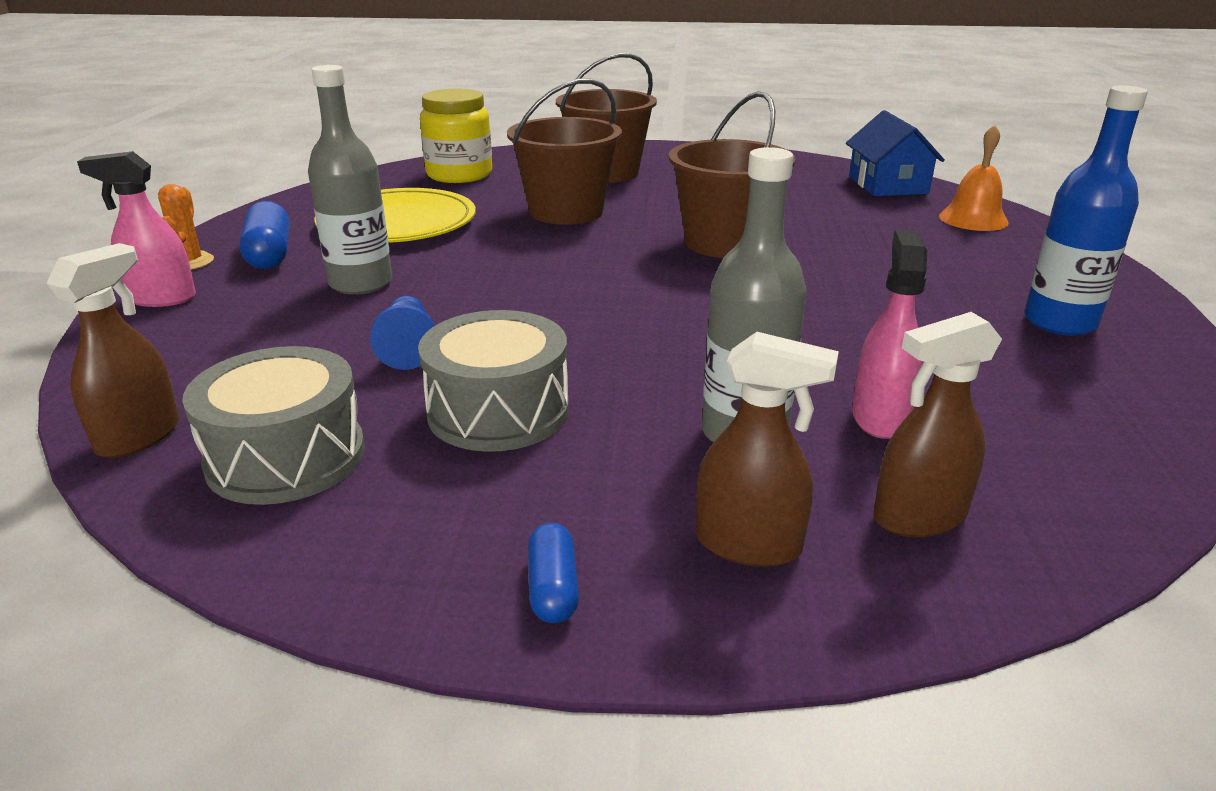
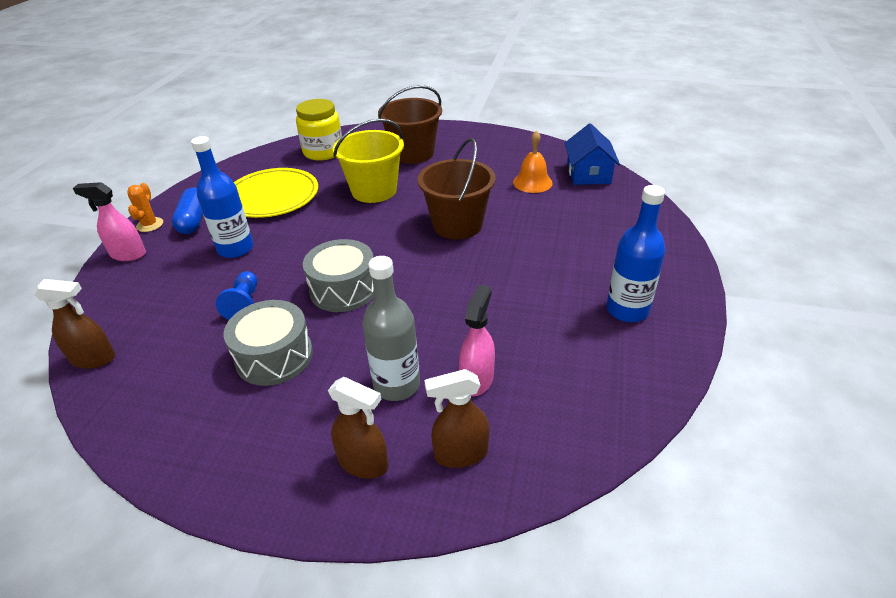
camera: 10 degrees right, 10 degrees up
(139, 436) = (94, 359): brown spray bottle -> brown spray bottle turned 60 degrees clockwise
(286, 457) = (159, 380): grey drum -> grey drum (343, 289)
(361, 283) = (235, 249): grey bottle -> blue bottle
(553, 588) = (257, 480): blue capsule -> none
(566, 212) = (374, 190): brown bucket -> yellow bucket
(973, 219) = (626, 210): orange bell -> orange bell (532, 182)

